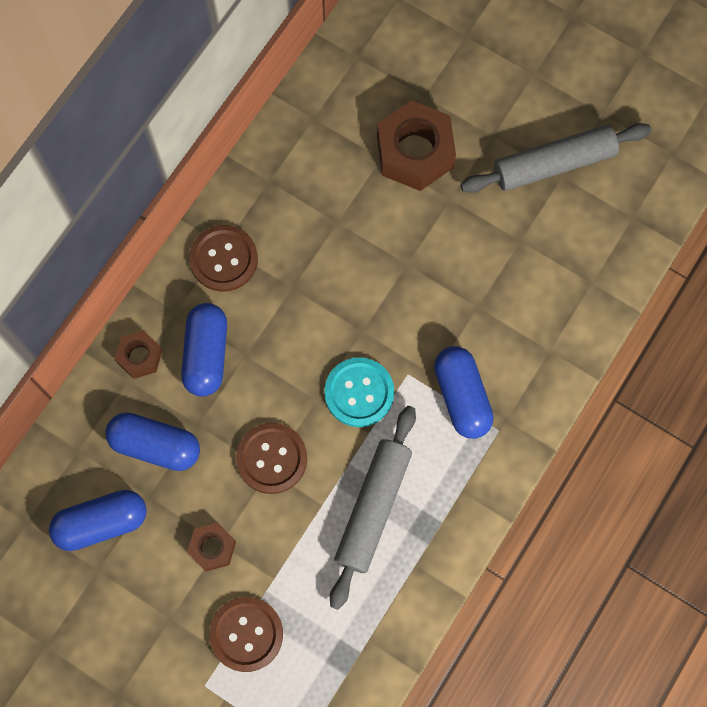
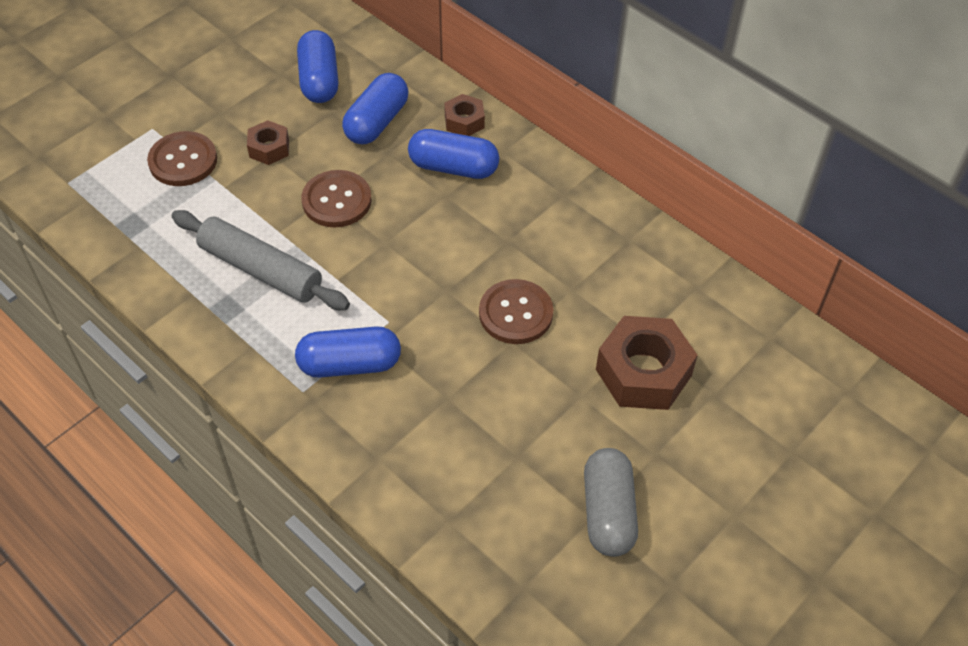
camera: 100 degrees right, 20 degrees down
(224, 259) = (548, 192): brown button -> brown button (515, 313)
(359, 393) = (381, 277): turquoise button -> none
(553, 164) = (608, 512): grey rolling pin -> grey capsule

